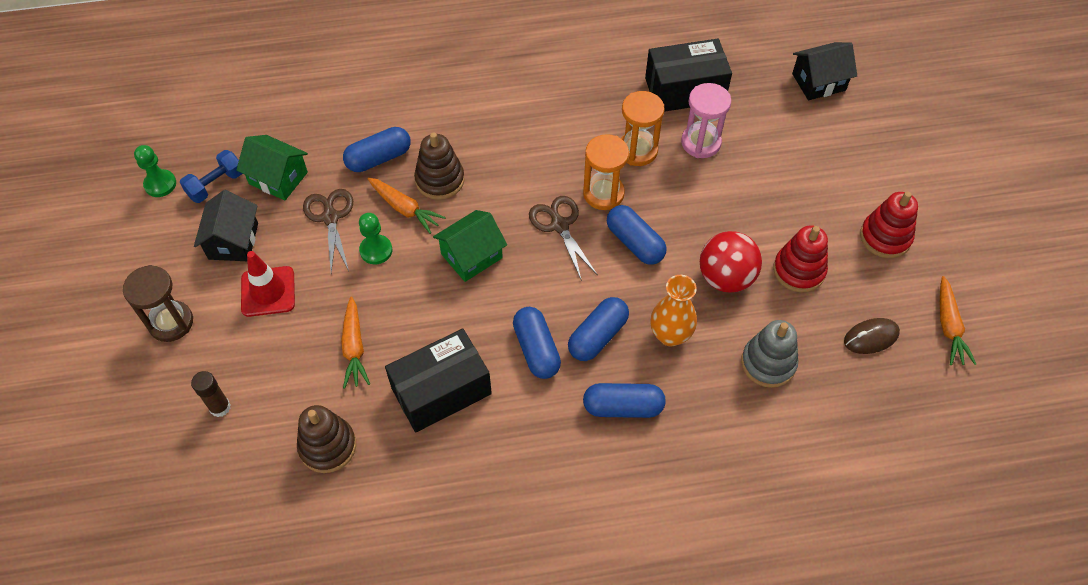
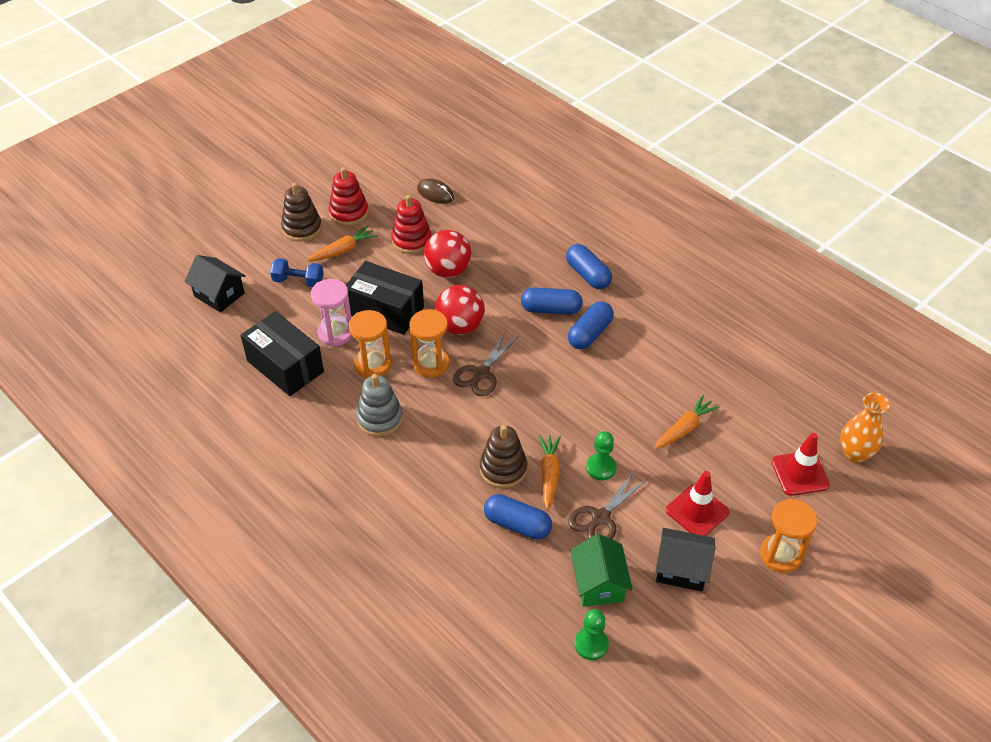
camera: 125 degrees left, 10 degrees down
(160, 184) = (686, 673): green pawn -> green pawn (591, 644)
(171, 322) = (780, 555): brown hourglass -> orange hourglass
(216, 185) = (646, 626): blue dumbbell -> blue dumbbell (298, 281)
(220, 407) = (800, 473): brown glue stick -> red traffic cone
(233, 241) = (681, 569): black house -> black house turned 45 degrees clockwise
(327, 446) = (759, 397): brown stacking toy -> brown stacking toy (302, 228)
(441, 391) = (665, 363): black box -> black box (385, 310)
(471, 256) = (552, 408): green house -> none
(635, 243) = (460, 326): blue capsule -> red ball
(670, 335) = (517, 277): orange vase -> orange vase (855, 454)
(768, 363) = (495, 227): grey stacking toy -> grey stacking toy (380, 418)
(948, 326) = (397, 167): orange carrot -> orange carrot (343, 250)

